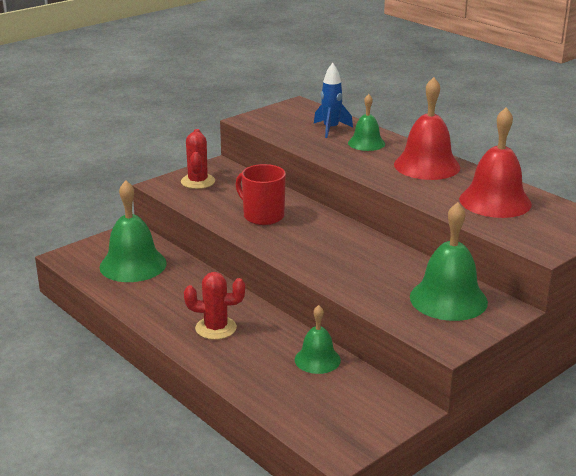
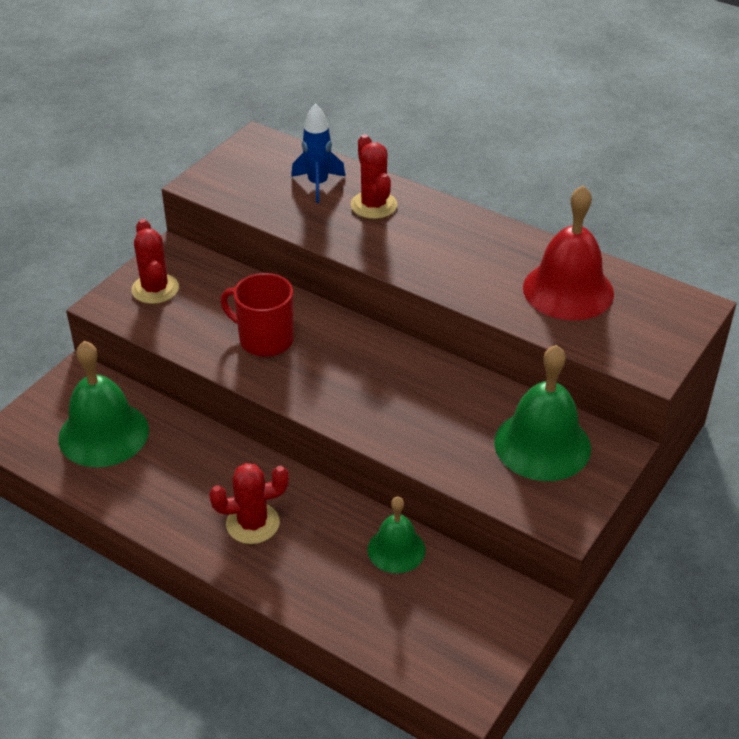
camera: 15 degrees left, 15 degrees up
(366, 143) = (373, 205): green bell -> red cactus
(427, 165) = (464, 237): red bell -> none

